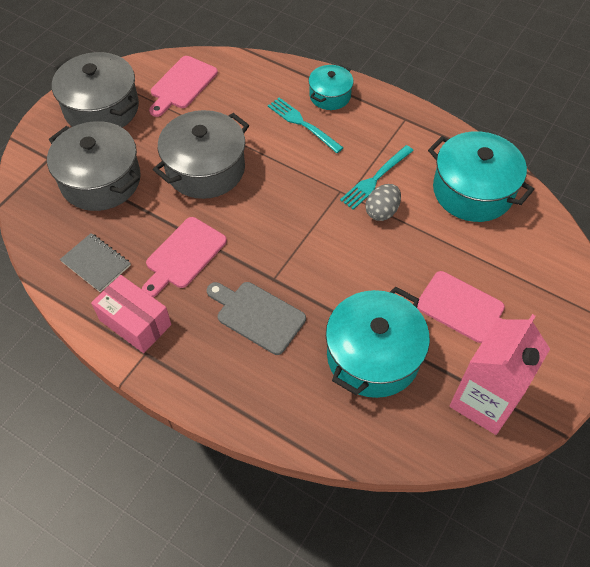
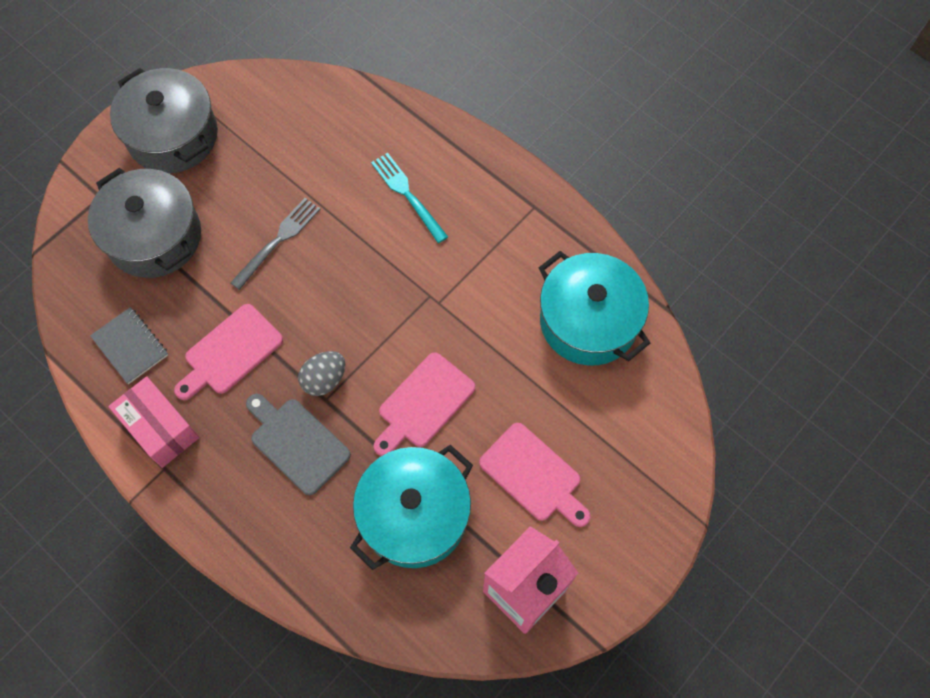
camera: 10 degrees right, 10 degrees up
(182, 85) = (274, 116): pink cutting board -> pink cutting board (423, 403)
(205, 169) = (278, 240): grey pot -> grey fork
(330, 96) = (450, 159): turquoise pot -> none
(375, 179) = (476, 286): turquoise fork -> none
(382, 211) = (472, 332): grey egg -> grey egg (324, 379)

